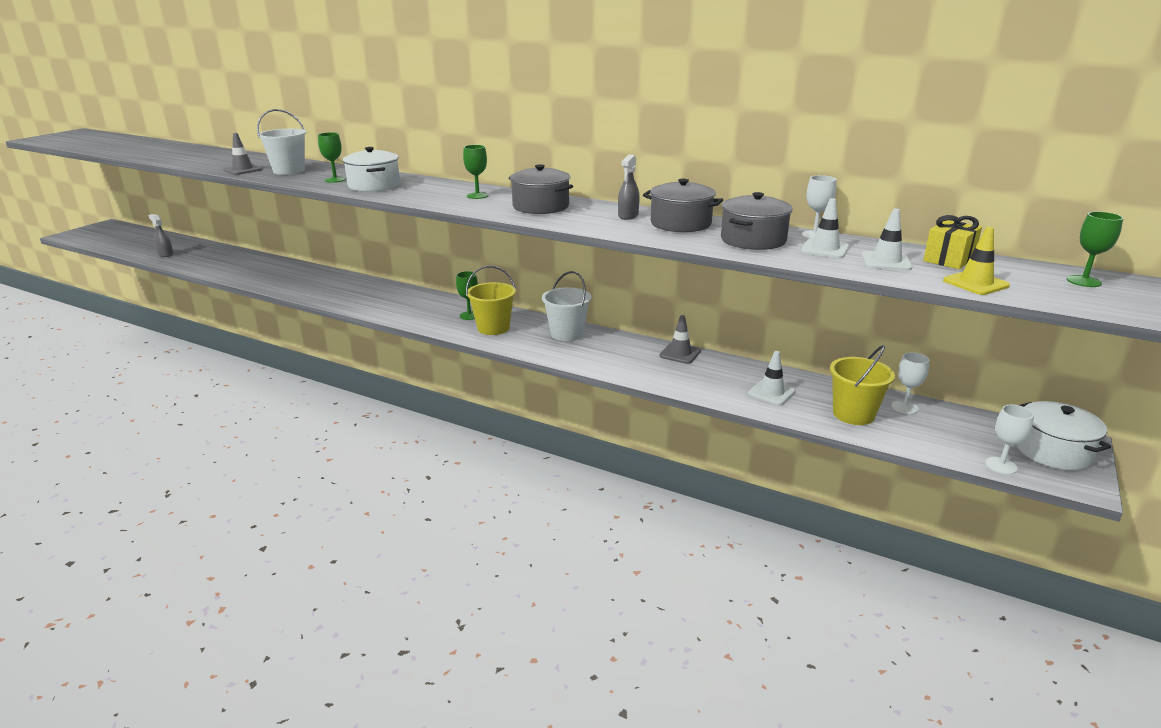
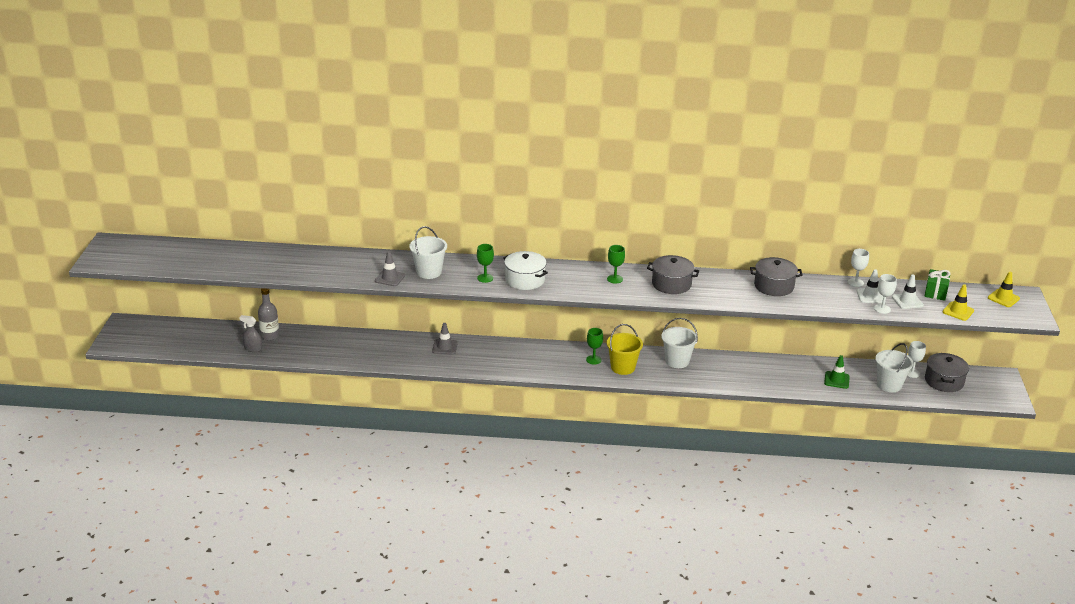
camera: 25 degrees left, 5 degrees up
(195, 249) = (270, 336): none -> grey bottle
(628, 216) = (735, 284): grey spray bottle -> none
(680, 354) = (762, 361): grey traffic cone -> grey traffic cone (445, 347)
(753, 240) = (827, 295): grey pot -> grey pot (944, 381)
(771, 392) = (836, 380): white traffic cone -> green traffic cone
(853, 414) = (889, 385): yellow bucket -> white bucket
(948, 260) = (935, 292): yellow gift -> green gift
(1001, 466) = (975, 400): white goblet -> white goblet (882, 309)
(1053, 451) = (994, 385): white pot -> none
(1083, 281) = (1003, 298): green goblet -> yellow traffic cone

